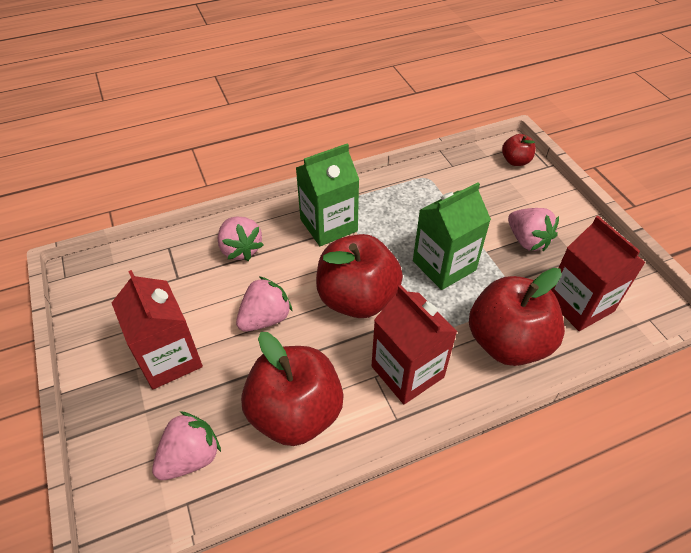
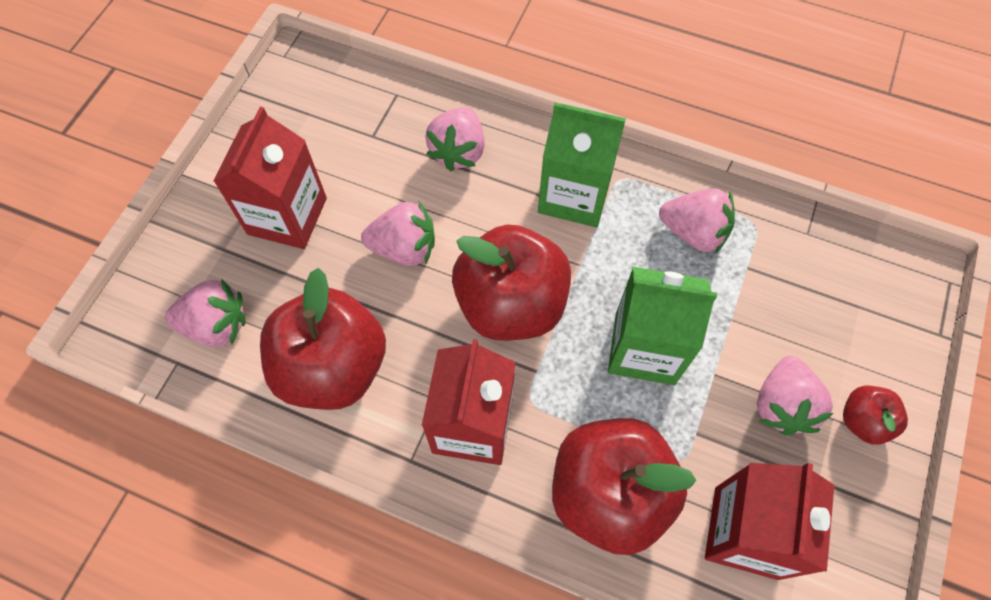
camera: 45 degrees right, 15 degrees up
(404, 200) = (693, 232): none -> pink strawberry
(515, 161) = (902, 292): red apple -> red apple (863, 421)

